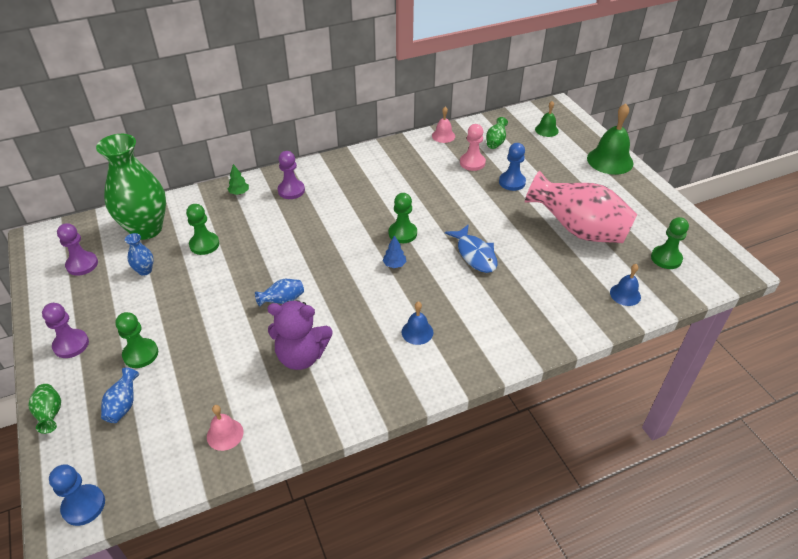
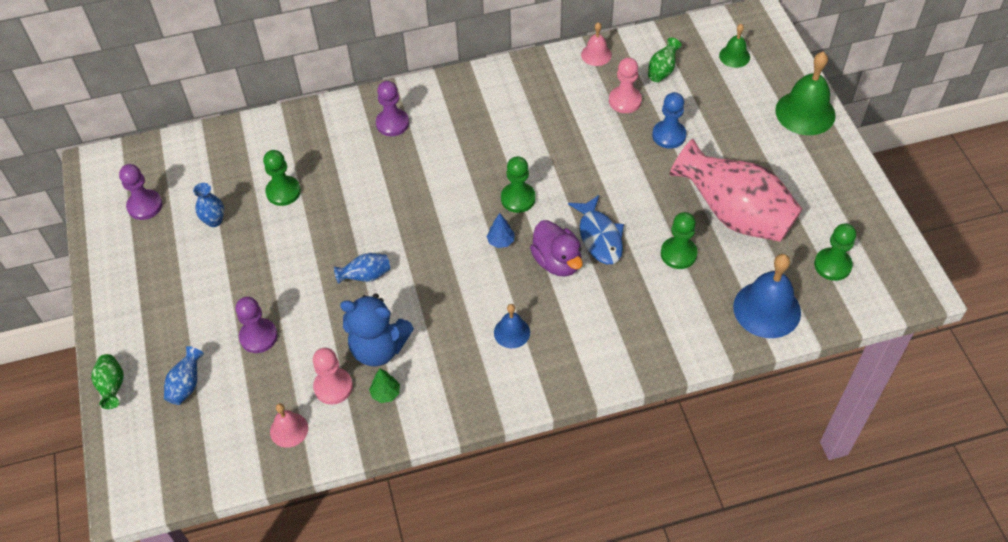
camera: 10 degrees right, 10 degrees up
(71, 344) = (133, 307): purple pawn -> purple pawn (258, 336)
(83, 506) = (145, 489): blue pawn -> none
(140, 354) = (206, 327): green pawn -> green pawn (678, 254)
(146, 229) = (218, 164): green vase -> none
(239, 193) = (329, 121): green tree -> green tree (385, 393)
(263, 392) = (333, 387): none -> pink pawn
(301, 356) = (378, 348): purple teddy bear -> blue teddy bear
(444, 275) = (557, 262): none -> purple duck
(625, 294) = (767, 309): blue bell -> blue bell, size x1.85

